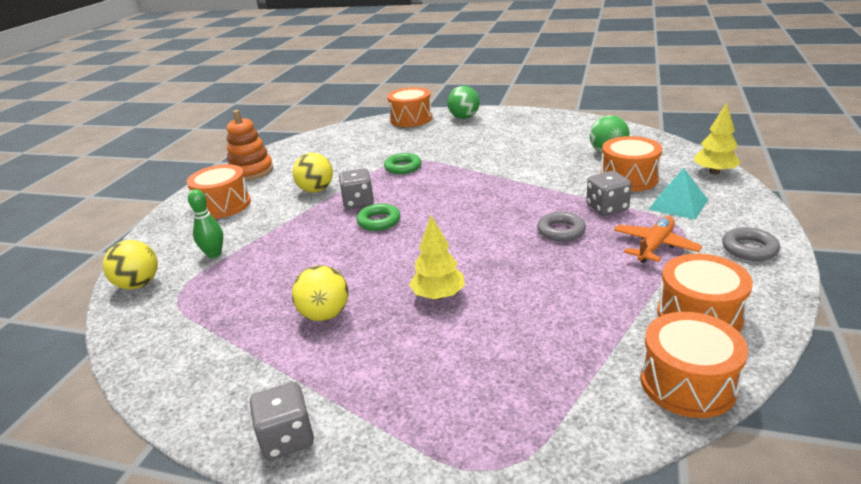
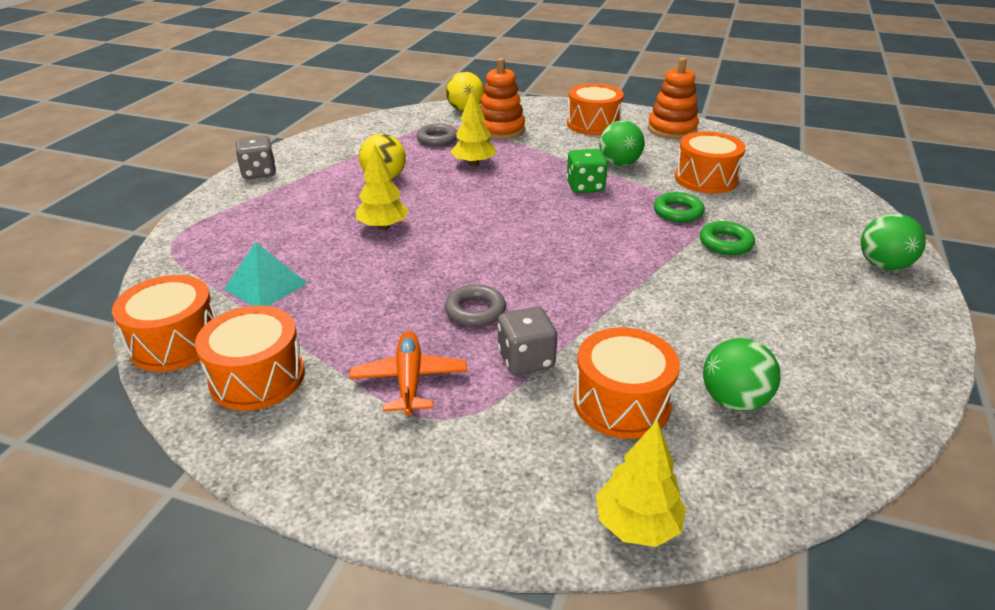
camera: 90 degrees right, 5 degrees up
(214, 254) = (500, 130): green bowling pin -> orange stacking toy
(299, 261) = (473, 164): none -> yellow tree
(316, 190) = (619, 164): yellow ball -> green ball
(358, 202) = (585, 187): grey dice -> green dice
(379, 221) = (537, 198): green ring -> green ring (725, 243)
(411, 119) = (863, 220): orange drum -> orange drum (706, 179)
(655, 246) = (409, 380): orange plane -> orange plane turned 135 degrees counterclockwise
(678, 204) = (518, 435): turquoise pyramid -> turquoise pyramid (266, 286)
(749, 249) = (363, 471): grey ring -> grey ring (437, 139)

